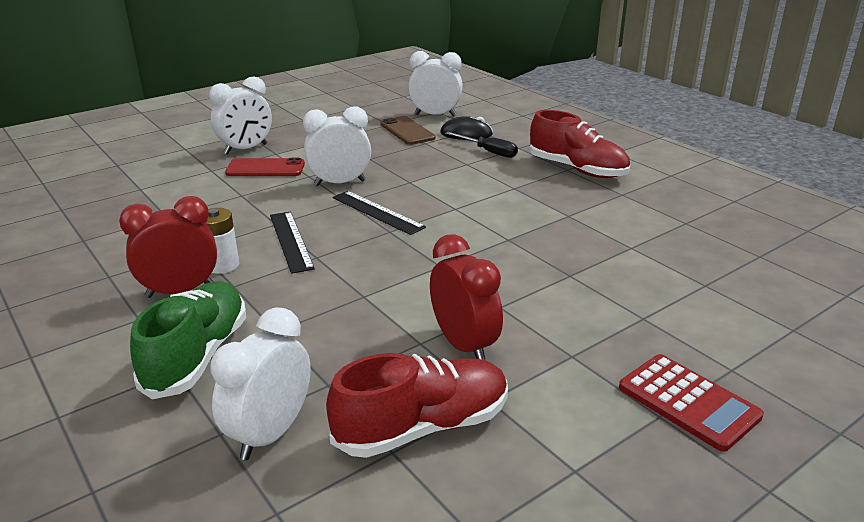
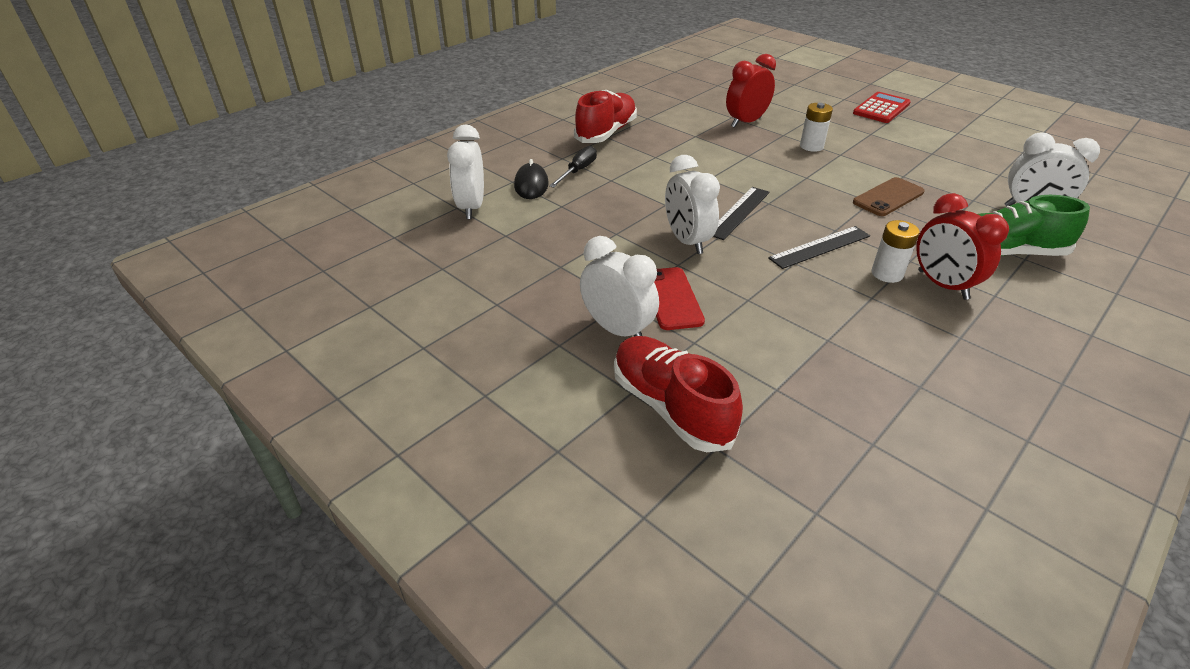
camera: 100 degrees left, 10 degrees up
(407, 131) = (528, 220): brown phone -> brown phone (888, 197)
(422, 427) = (973, 168): red shoe -> red shoe (671, 407)
(464, 345) = (892, 162): red clock -> red clock (746, 122)
(528, 288) = (811, 146): none -> white battery

